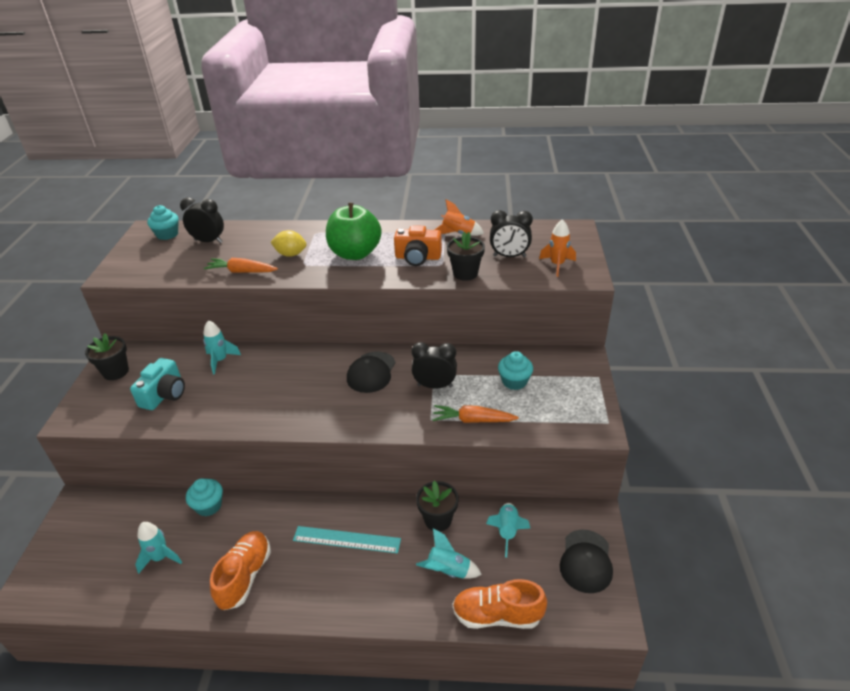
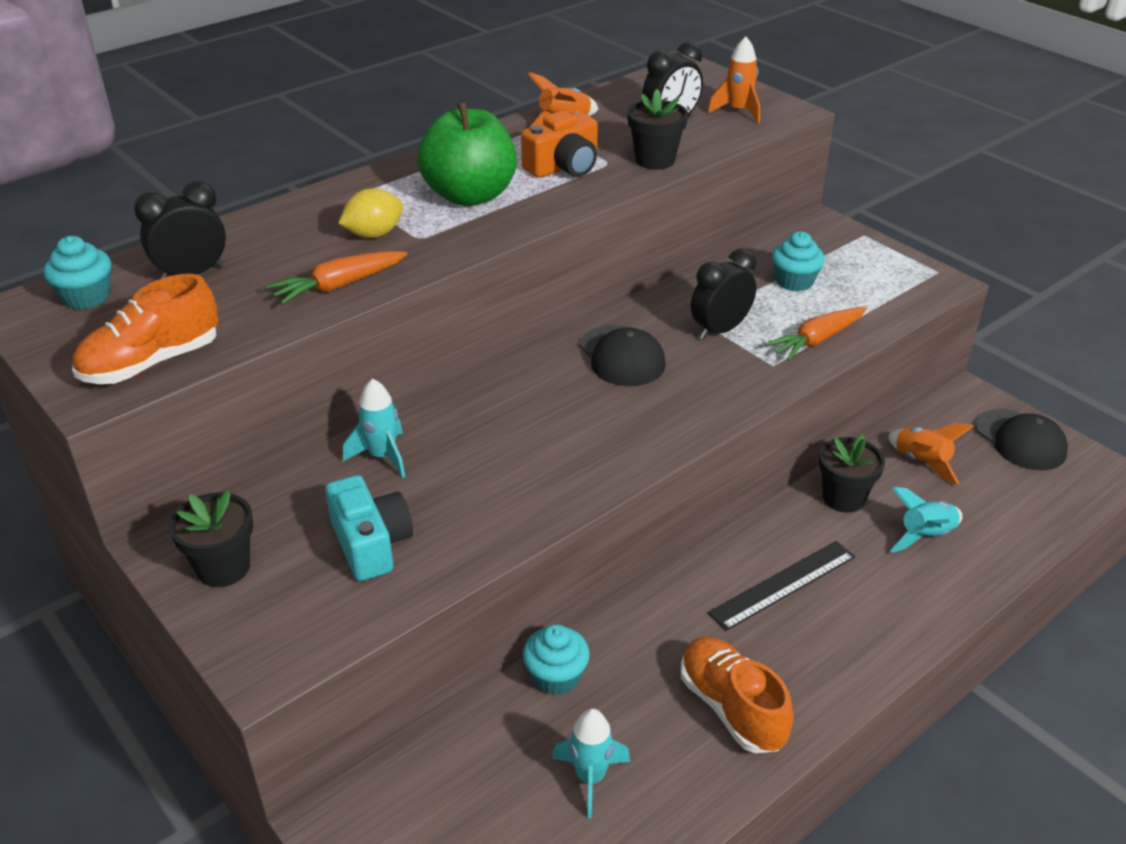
camera: 45 degrees left, 0 degrees up
(346, 539) = (783, 584): turquoise ruler -> black ruler
(497, 615) = (1022, 540): orange shoe -> orange shoe (151, 363)
(507, 531) = (921, 462): turquoise rocket -> orange rocket

